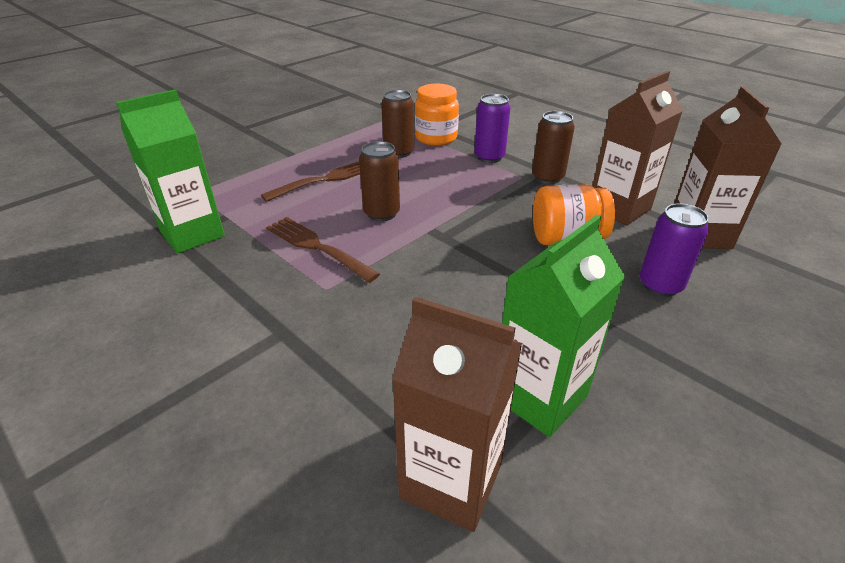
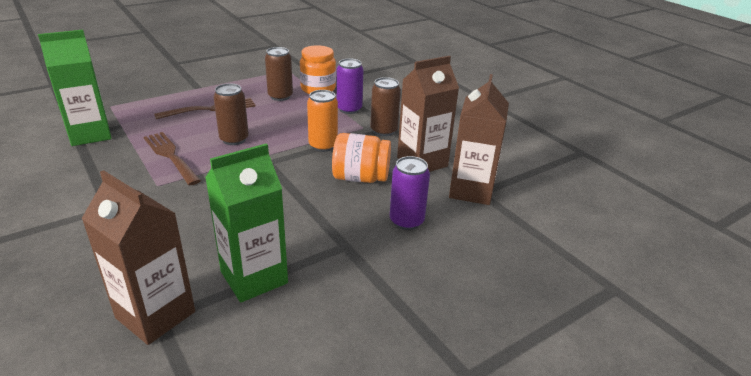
camera: 10 degrees right, 5 degrees down
(493, 205) = (323, 145): none -> orange can

